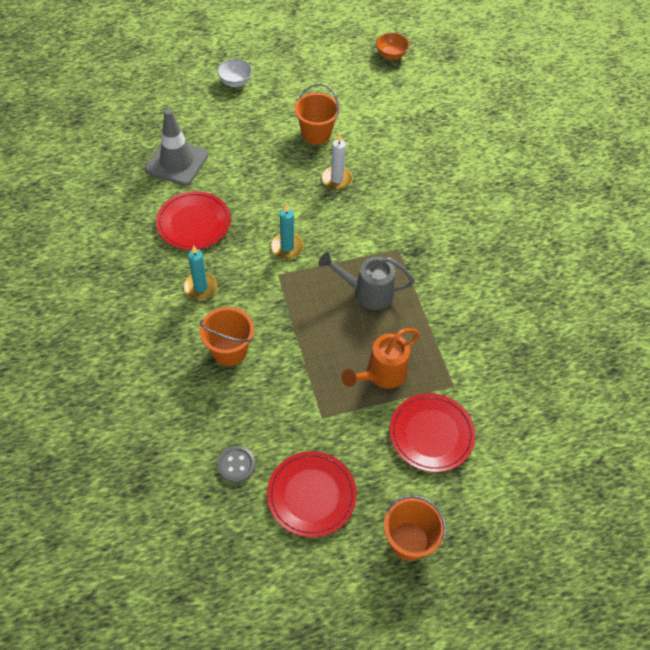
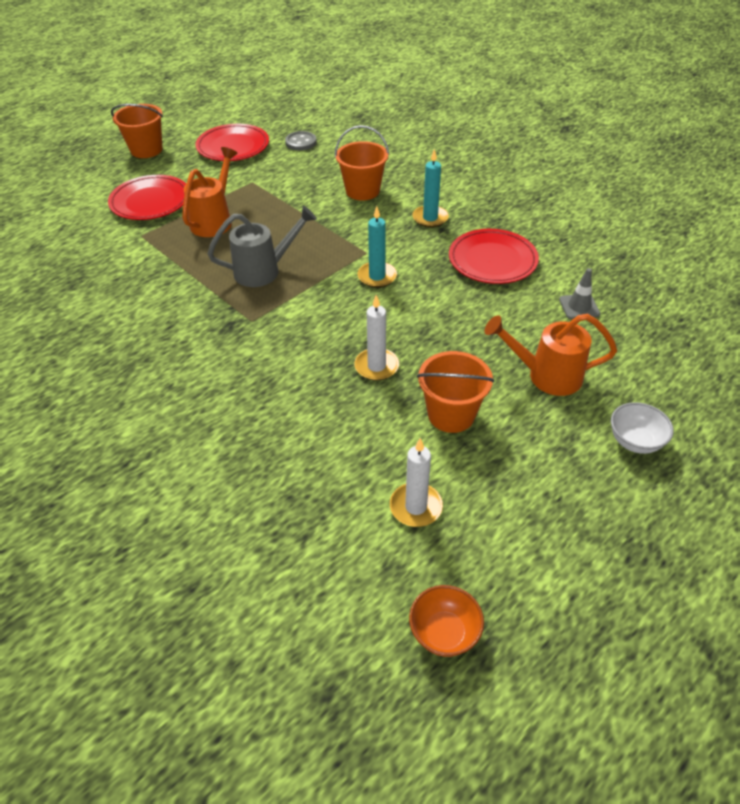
camera: 155 degrees right, 10 degrees down
(177, 162) = (579, 307): grey traffic cone -> grey traffic cone, size x0.50
(243, 131) = (546, 376): none -> orange watering can
(369, 101) = (416, 507): none -> white candle

